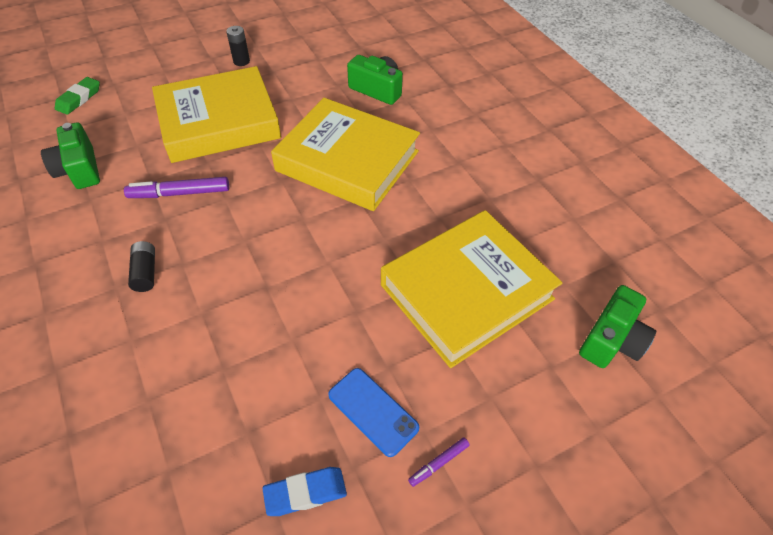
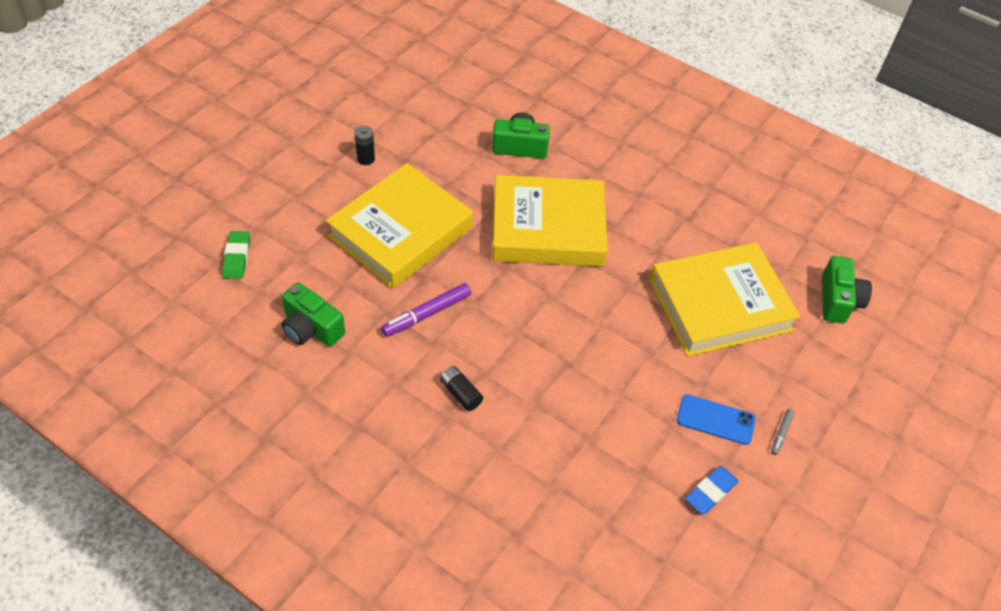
camera: 30 degrees left, 0 degrees up
(438, 463) = (781, 433): purple marker -> grey marker
(466, 292) = (719, 305): yellow book -> yellow book turned 45 degrees clockwise

